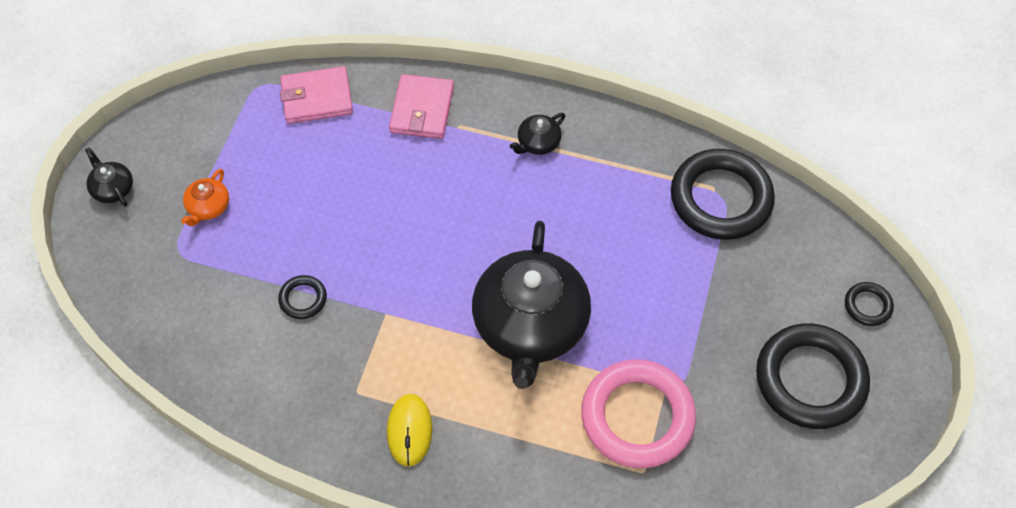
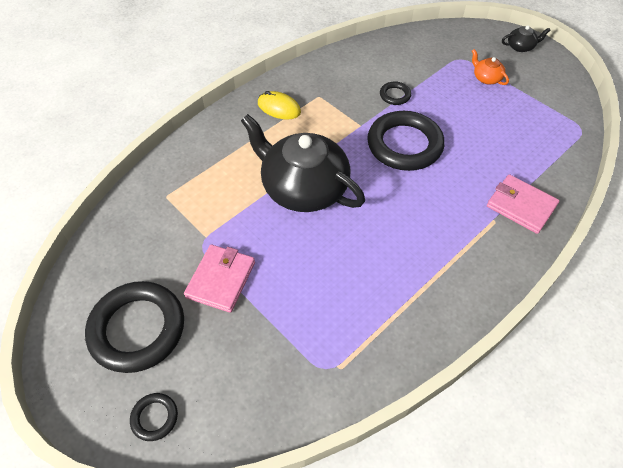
camera: 120 degrees right, 5 degrees down
(317, 98) = (557, 153): pink wallet -> pink wallet (221, 280)
(538, 143) = (453, 263): black teapot -> none
(637, 417) = (200, 211): pink ring -> none
(720, 199) = (326, 366): black ring -> black ring (404, 145)

